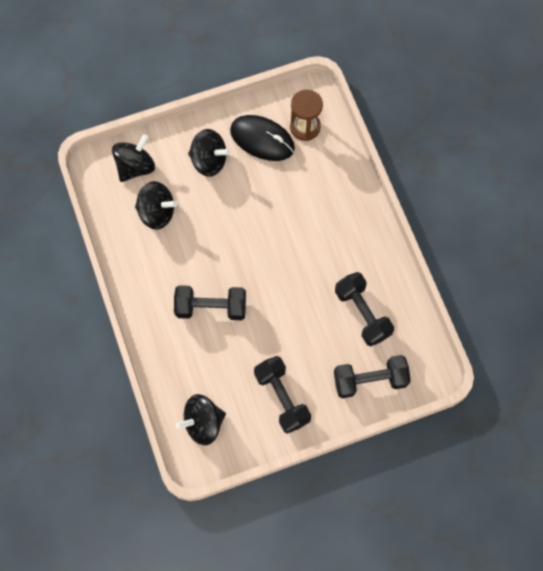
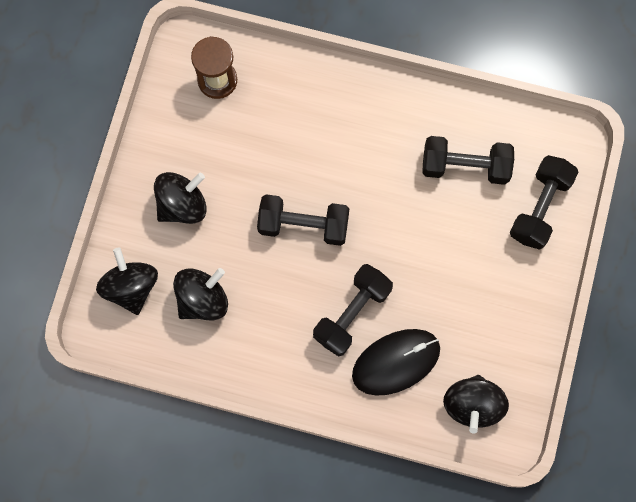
camera: 55 degrees left, 5 degrees up
(262, 139) = (198, 133): black mouse -> black mouse (396, 362)
(282, 398) = (499, 307): black dumbbell -> black dumbbell (303, 225)

